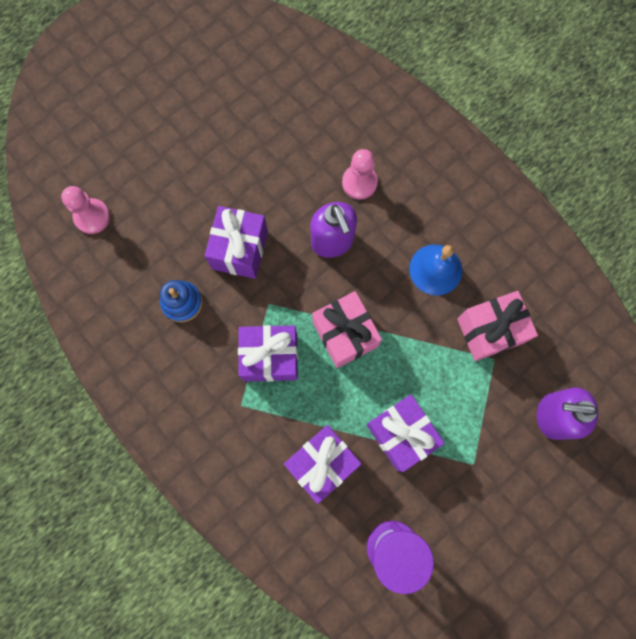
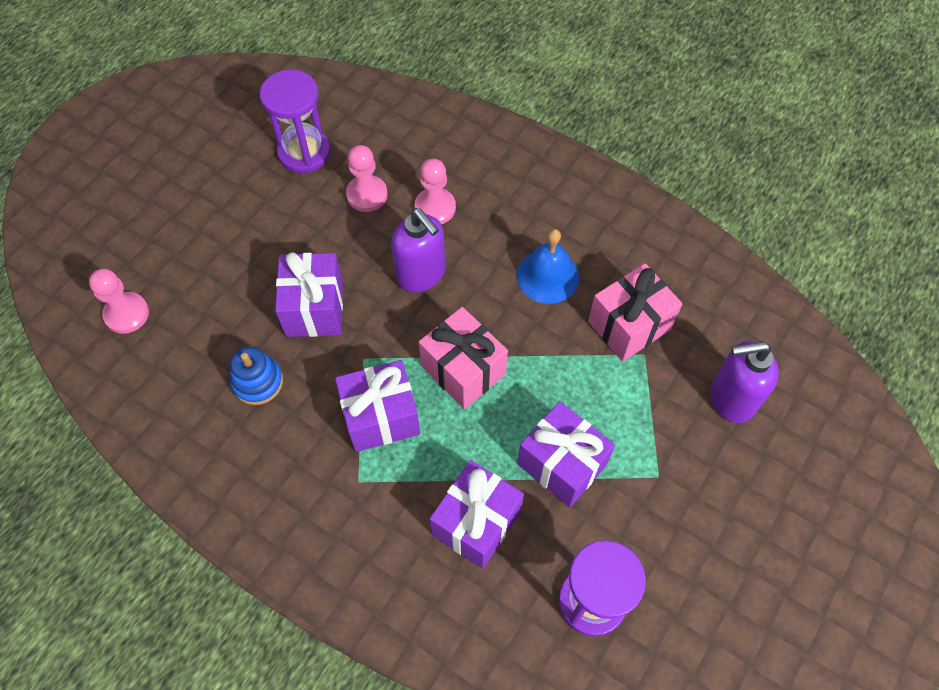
camera: 15 degrees left, 15 degrees down
(263, 102) = (304, 152): none -> purple hourglass
(306, 156) = (367, 195): none -> pink pawn

